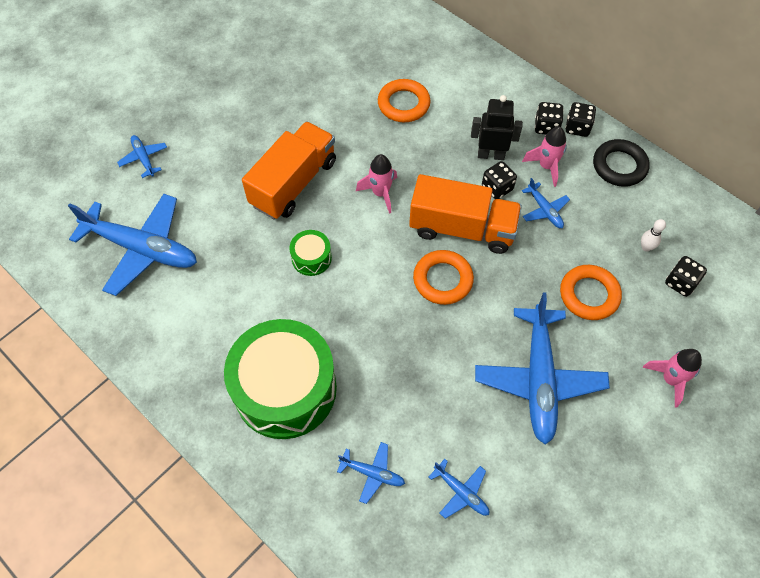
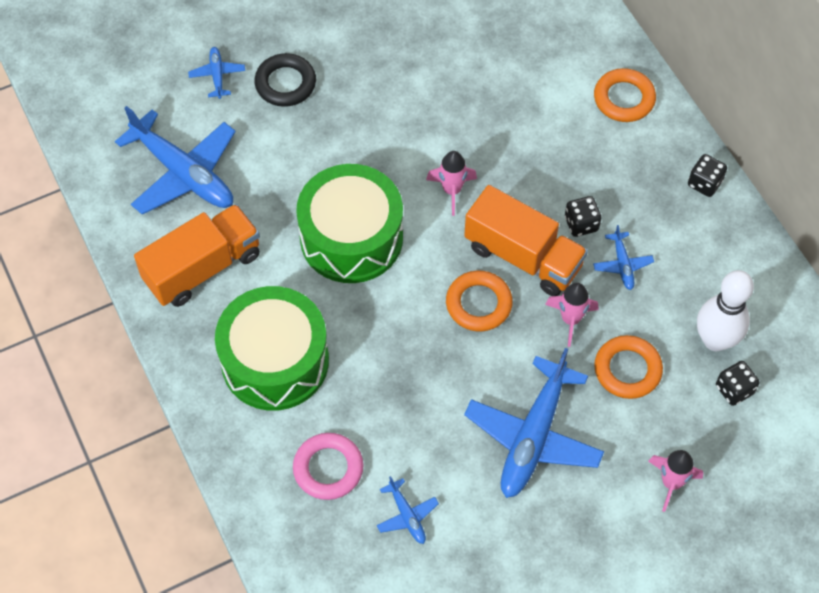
camera: 20 degrees right, 0 degrees up
(294, 183) = (364, 151): orange truck -> orange truck (203, 268)
(311, 258) = (351, 237): green drum -> green drum, size x2.34
(372, 473) = (328, 468): blue plane -> pink ring
(403, 104) = (519, 96): orange ring -> orange ring (624, 99)
(491, 155) = (591, 185): black robot -> none
(546, 127) = (669, 171): black dice -> none
(546, 166) = (647, 217): pink rocket -> pink rocket (570, 319)
(619, 166) = (731, 242): black ring -> black ring (285, 83)
(646, 247) = (715, 340): white bowling pin -> white bowling pin, size x2.38

